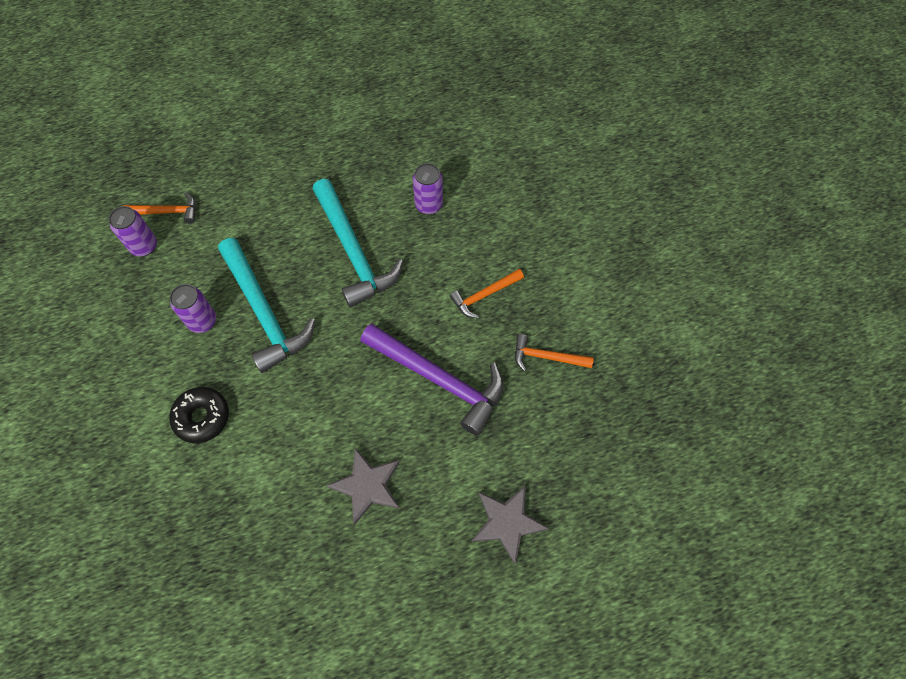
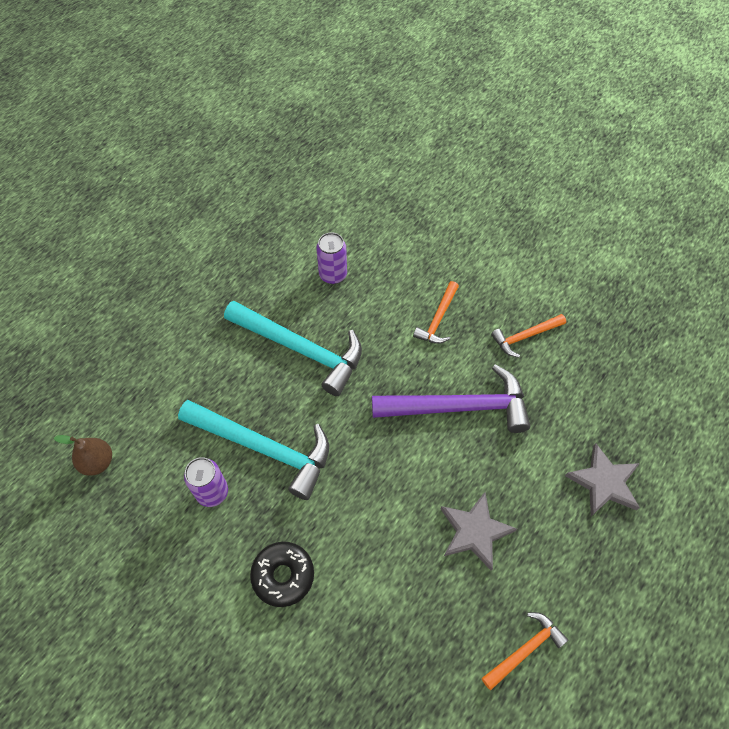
camera: 35 degrees left, 5 degrees down
(144, 246) = (97, 462): purple can -> brown pear
(167, 212) = (95, 418): orange hammer -> orange hammer (525, 650)

